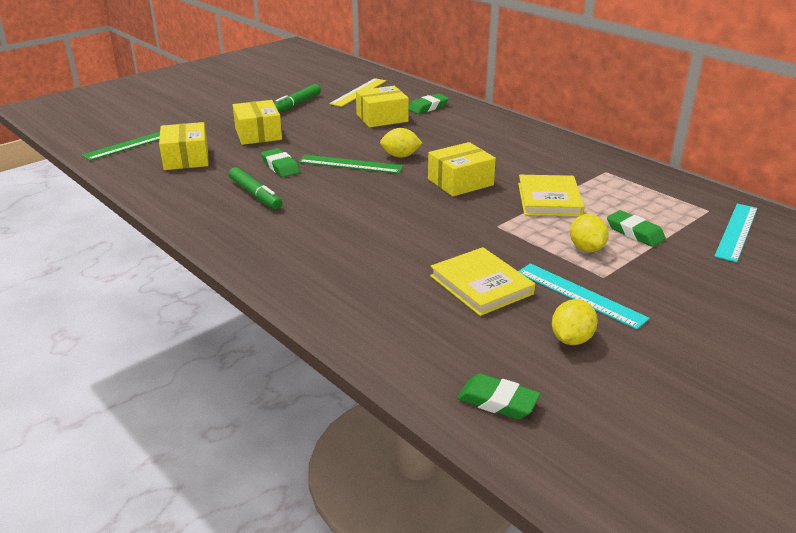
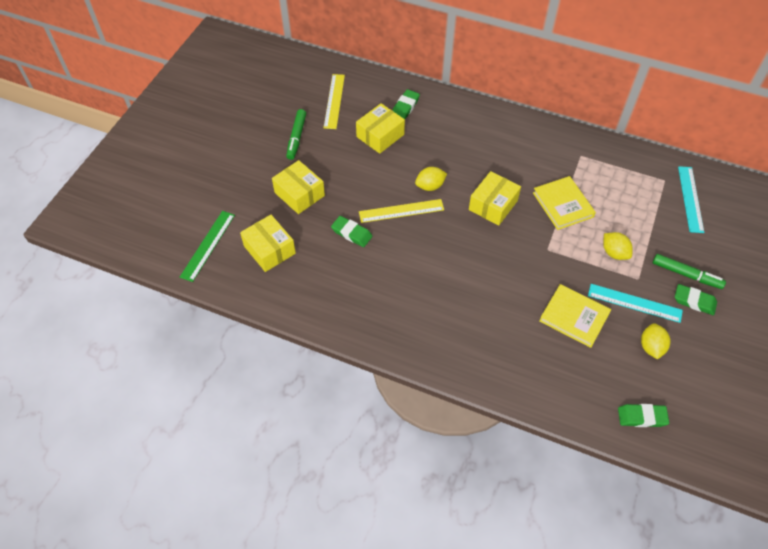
camera: 25 degrees left, 25 degrees up
(255, 194) = (360, 276): green marker -> green marker (686, 274)
(350, 164) = (401, 211): green ruler -> yellow ruler
(635, 233) = (633, 224): green eraser -> green eraser (694, 301)

